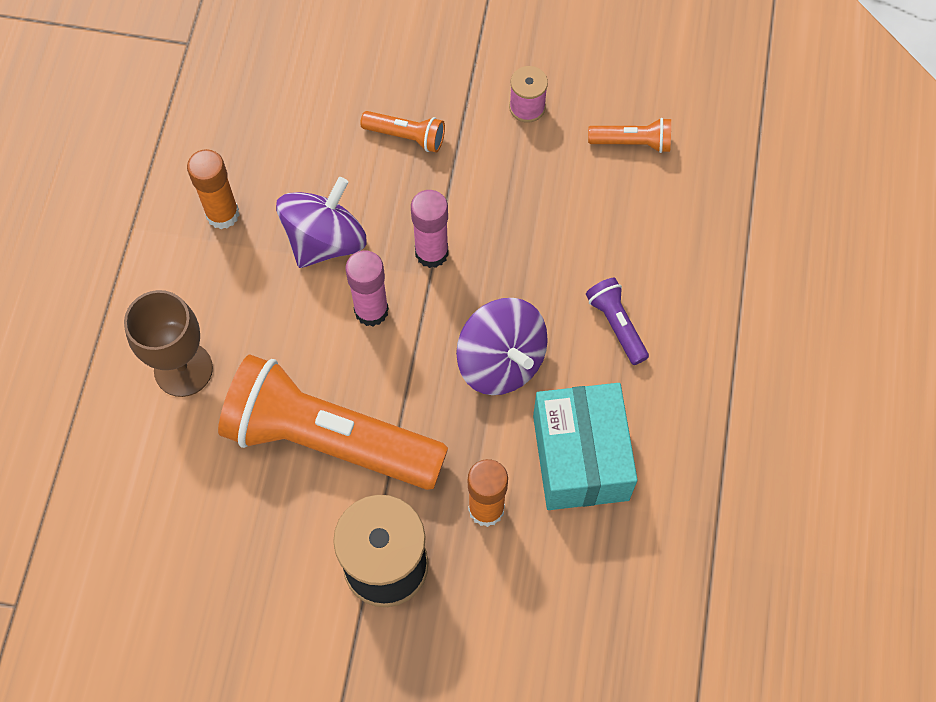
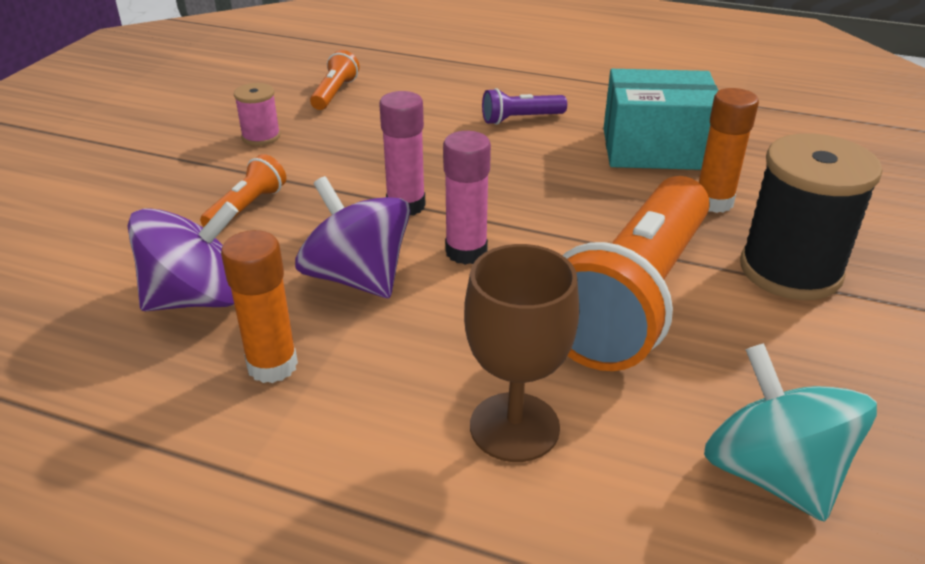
camera: 80 degrees left, 30 degrees down
(159, 526) = (772, 474): none -> turquoise spinning top
(501, 361) = (547, 178): purple spinning top -> purple spinning top (198, 298)

